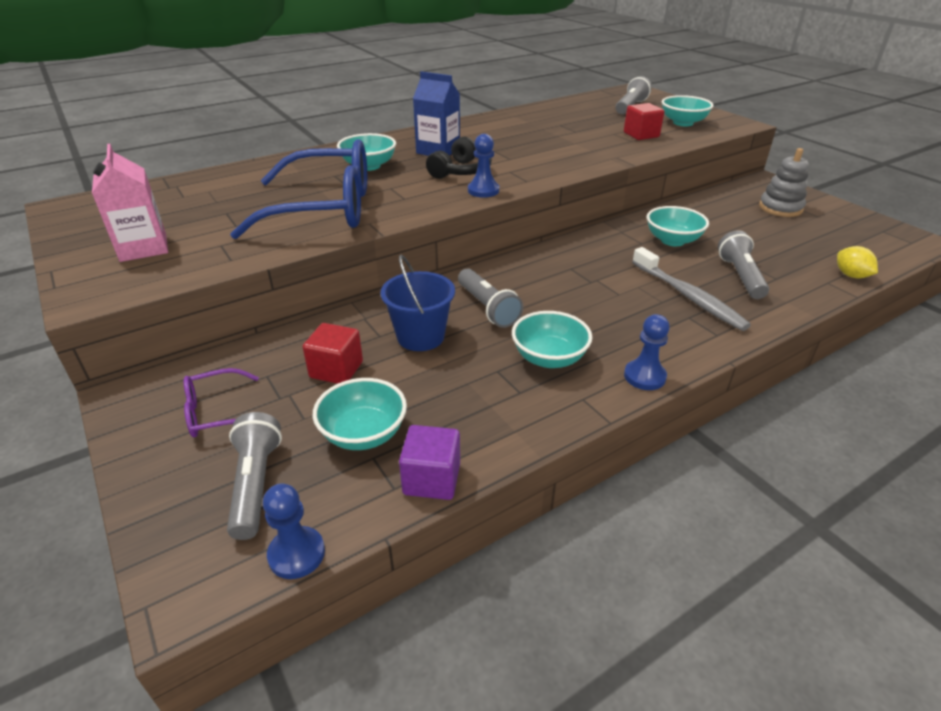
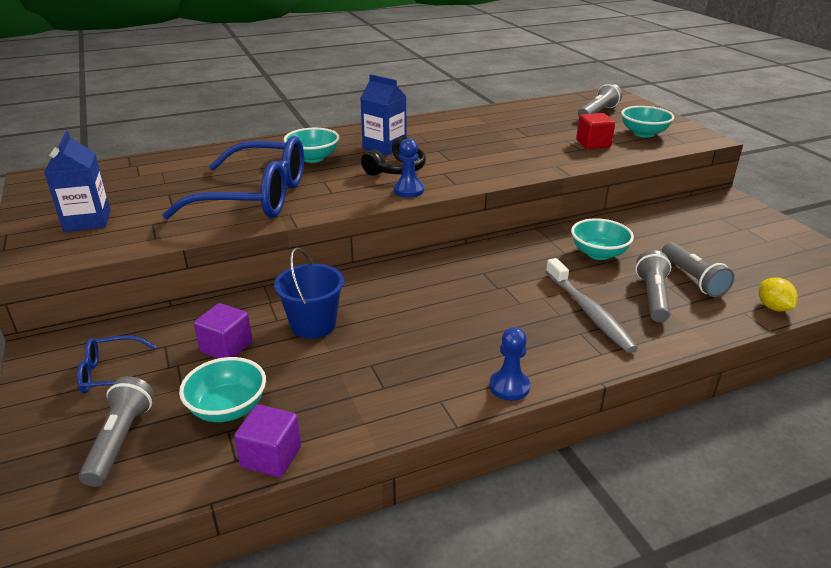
camera: 10 degrees right, 5 degrees down
(143, 248) = (87, 220): pink carton -> blue carton
(216, 412) = (110, 374): purple glasses -> blue glasses
(296, 554) = (132, 505): blue pawn -> none
(336, 370) = (226, 347): red cube -> purple cube
(487, 308) = (386, 304): grey flashlight -> grey flashlight (692, 279)
(549, 358) = (424, 358): turquoise bowl -> none
(780, 208) = (729, 229): grey stacking toy -> none

